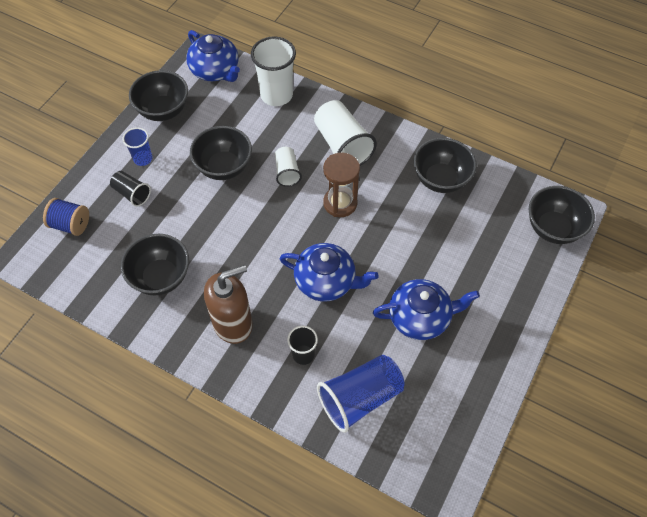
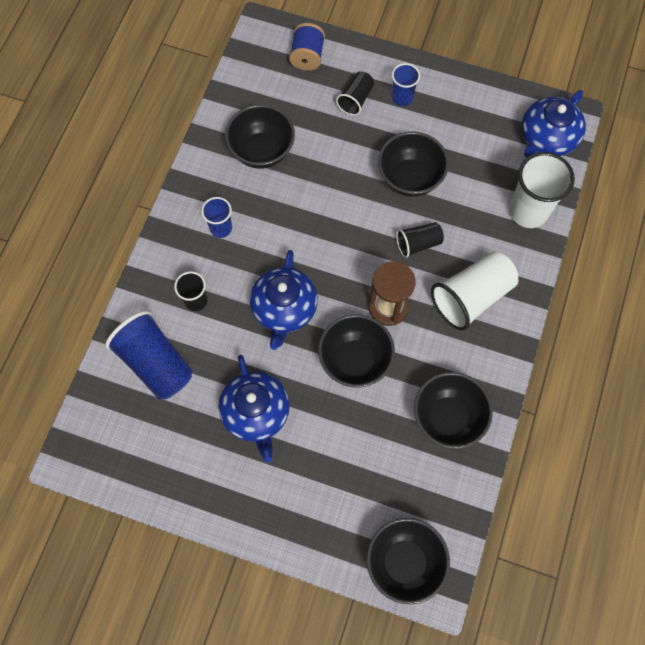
camera: 80 degrees right, 10 degrees up
(163, 110) = (473, 100): black bowl -> black bowl (355, 360)
(233, 323) = (221, 228): brown soap dispenser -> blue cup
(287, 172) = (418, 244): white cup -> black cup

